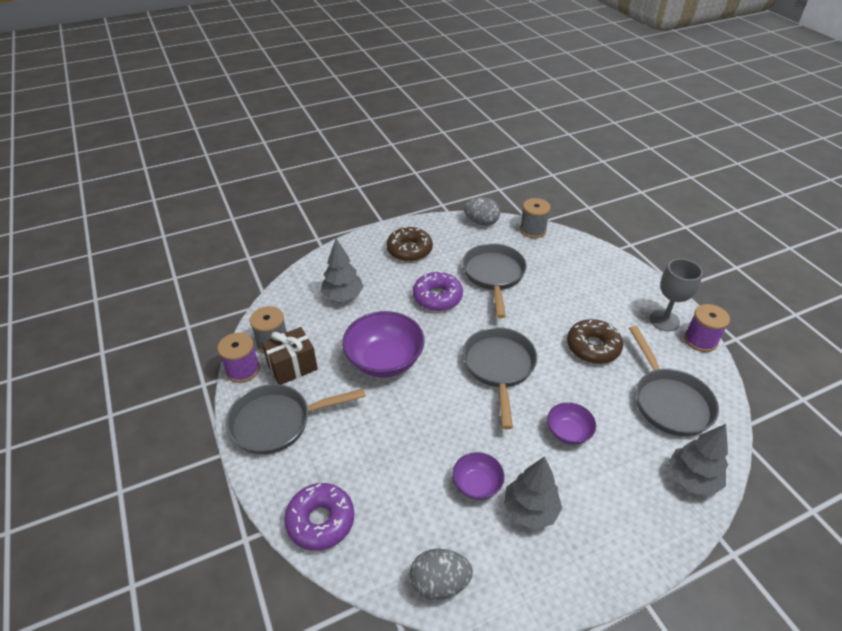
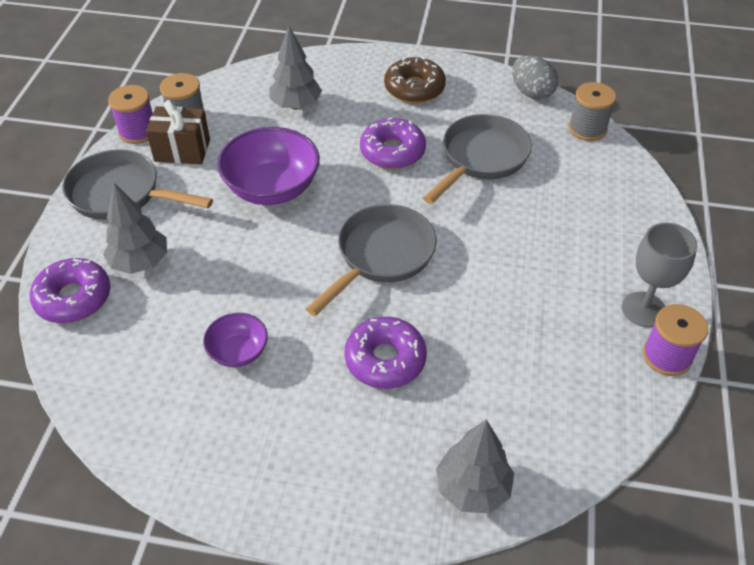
camera: 35 degrees right, 5 degrees up
(439, 583) = (116, 412): grey egg -> none
(530, 510) = (264, 406): grey tree -> grey tree (140, 262)
(568, 432) = (385, 359): purple bowl -> purple donut
(593, 347) = (514, 291): brown donut -> none
(669, 401) = (542, 397): grey pan -> none

